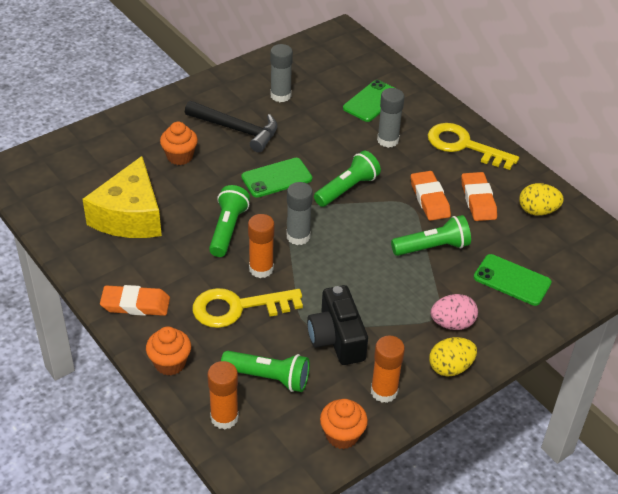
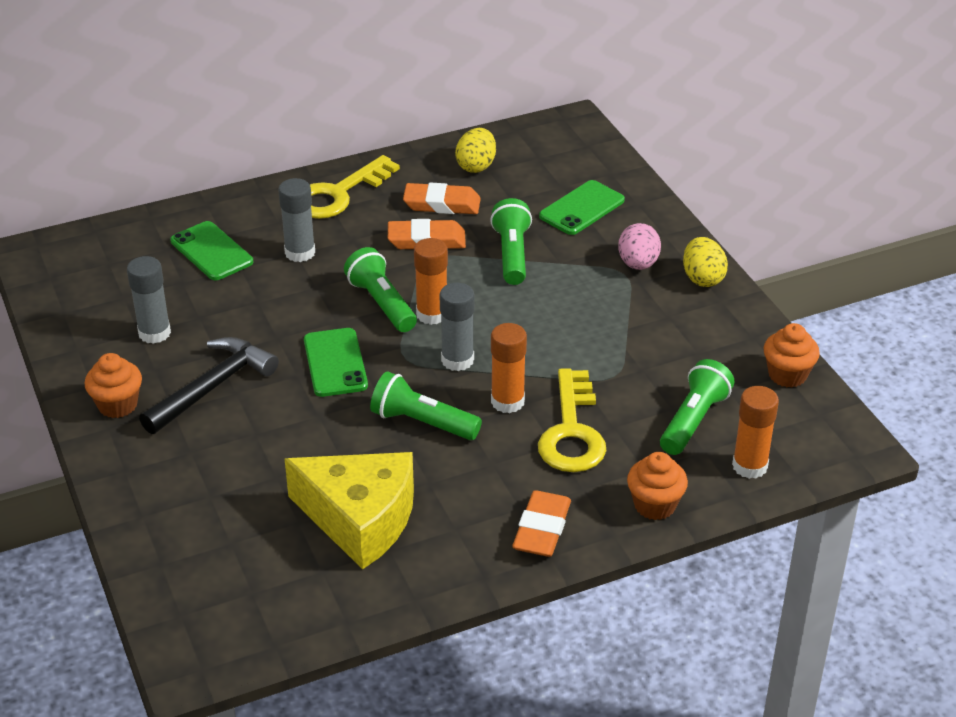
camera: 75 degrees left, 5 degrees down
(180, 157) = (248, 453): orange cupcake -> orange cupcake (117, 405)
(337, 338) = (642, 355): black camera -> none
(384, 391) = (729, 333): orange glue stick -> orange glue stick (432, 314)

